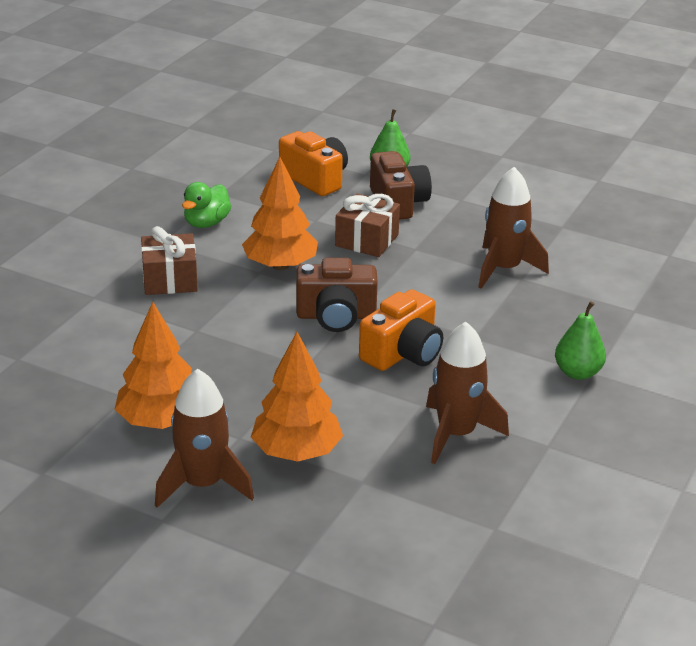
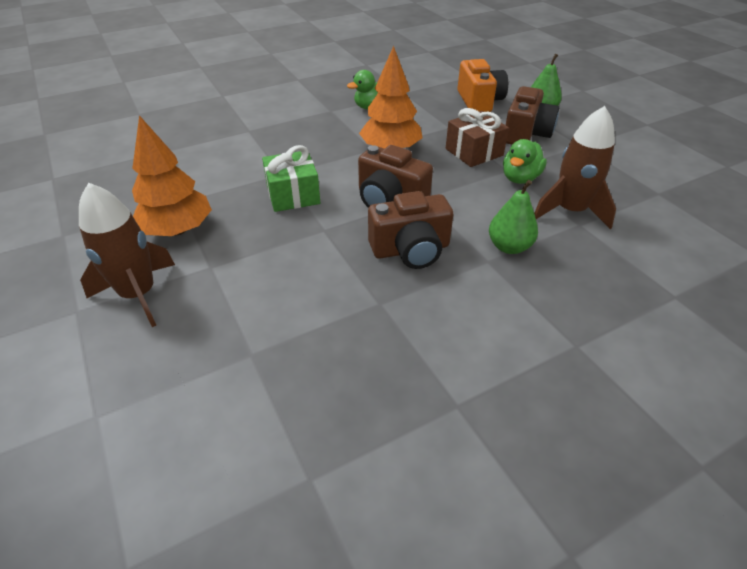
camera: 35 degrees right, 10 degrees up
(170, 279) = (307, 135): brown gift -> none
(235, 346) = (293, 195): none -> green gift
(296, 452) = (234, 300): orange tree -> none
(403, 353) = (411, 250): orange camera -> brown camera
(434, 253) = (520, 178): none -> green duck
(456, 434) = (379, 347): brown rocket -> none
(577, 373) = (559, 337): green pear -> green pear (509, 247)

